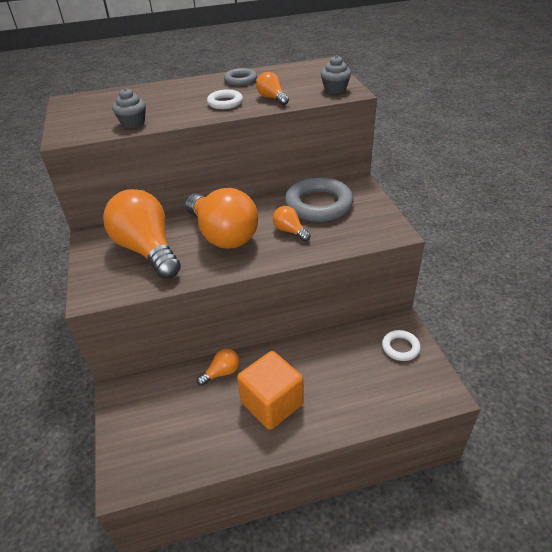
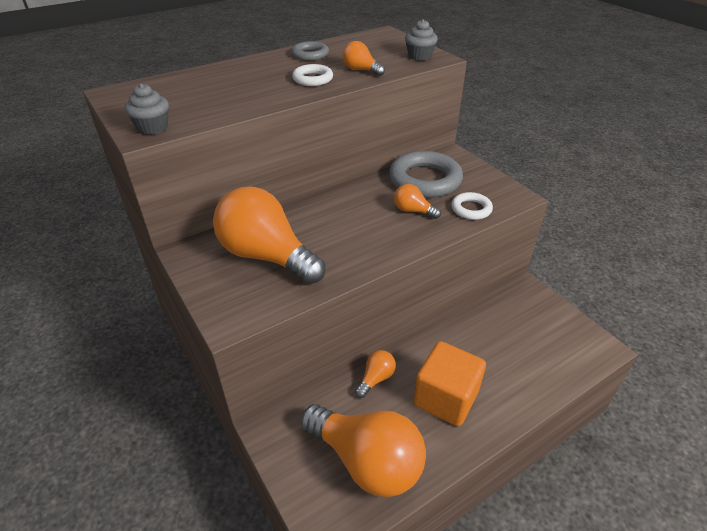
camera: 20 degrees left, 0 degrees up
(133, 123) = (221, 110): grey cupcake -> grey cupcake (153, 127)
(223, 235) = (344, 226): orange light bulb -> orange light bulb (367, 461)
(400, 347) = (538, 312): white ring -> white ring (471, 209)

